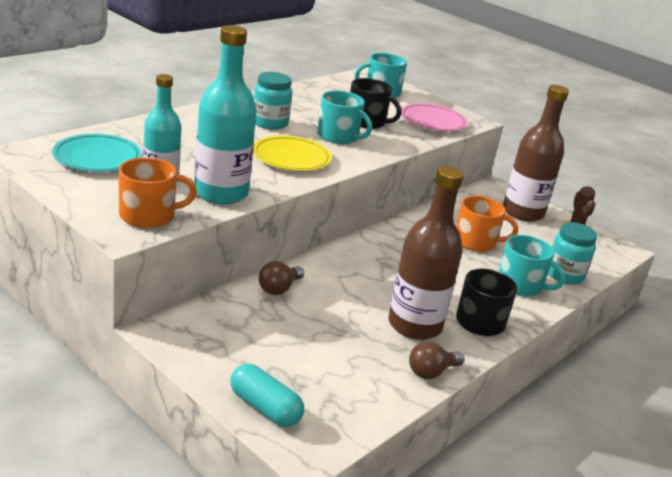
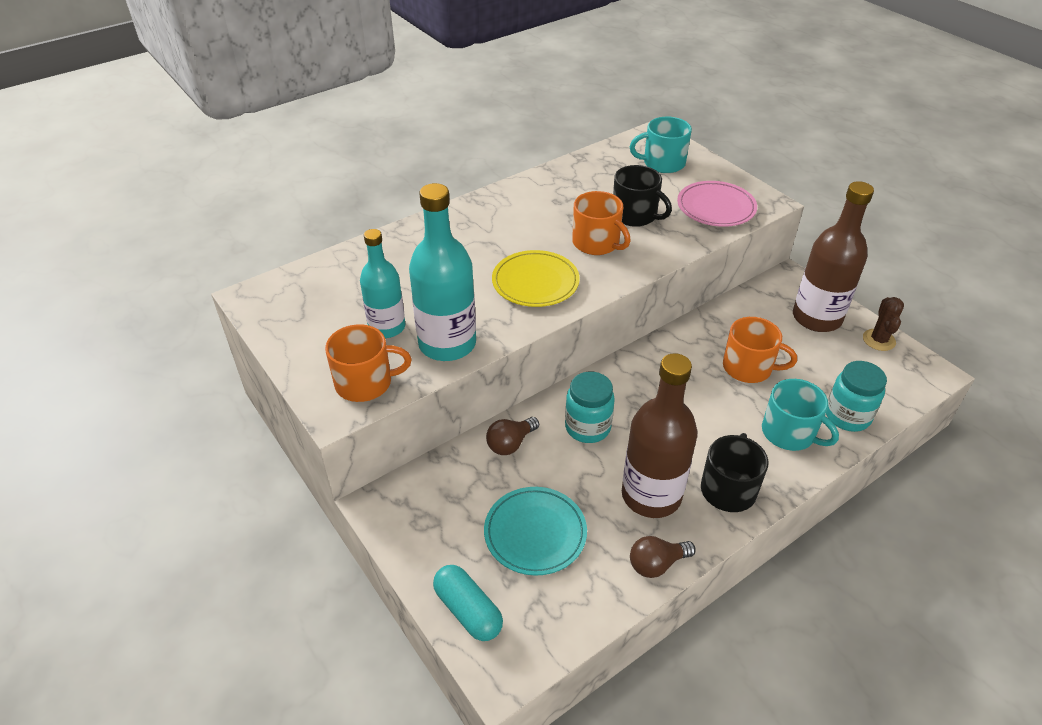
camera: 15 degrees right, 15 degrees up
(97, 157) = (327, 297): turquoise plate -> turquoise plate (535, 533)
(270, 123) = (522, 227): turquoise jar -> turquoise jar (587, 427)
(339, 136) = (597, 243): turquoise mug -> orange mug

